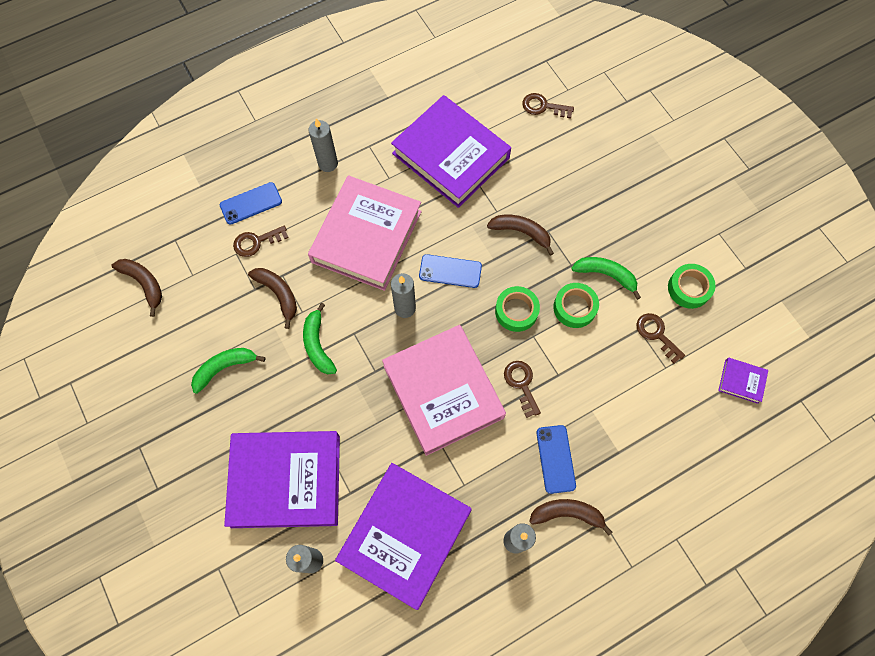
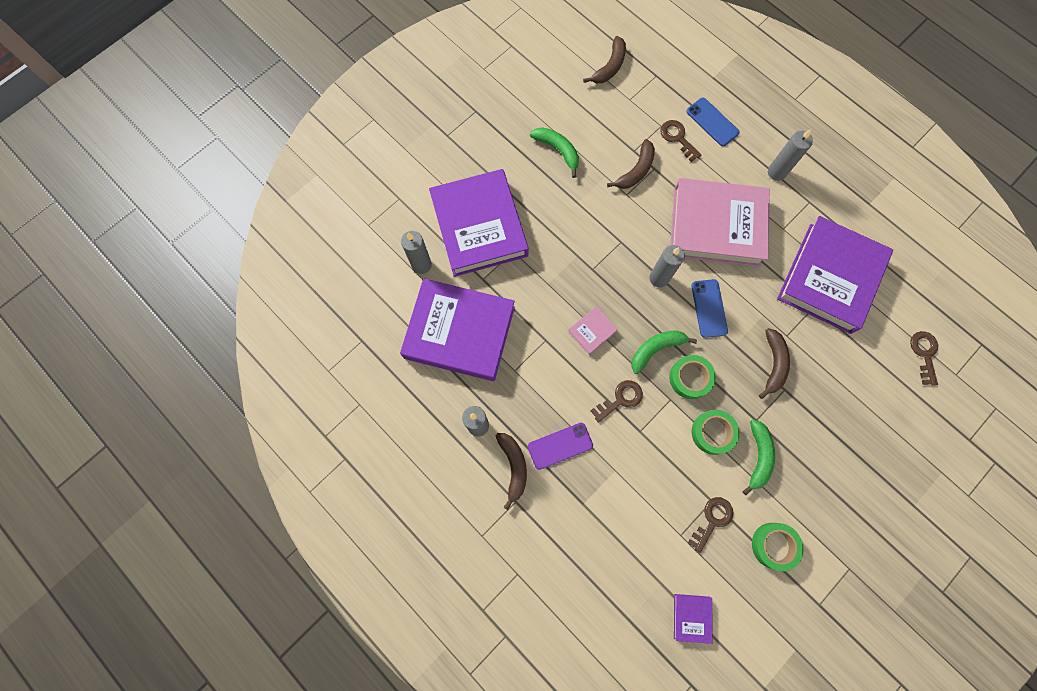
camera: 75 degrees right, 5 degrees up
(318, 344) = (601, 216): green banana -> green banana (656, 349)
(443, 391) = (592, 331): pink book -> pink book, size x0.40
(555, 459) = (560, 446): blue phone -> purple phone

